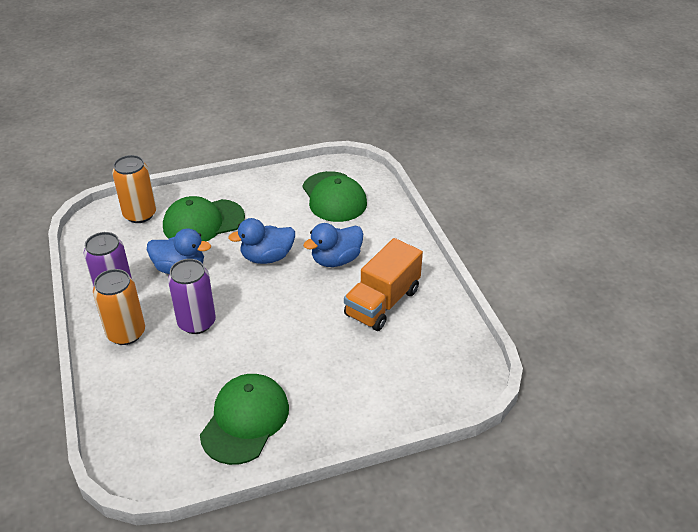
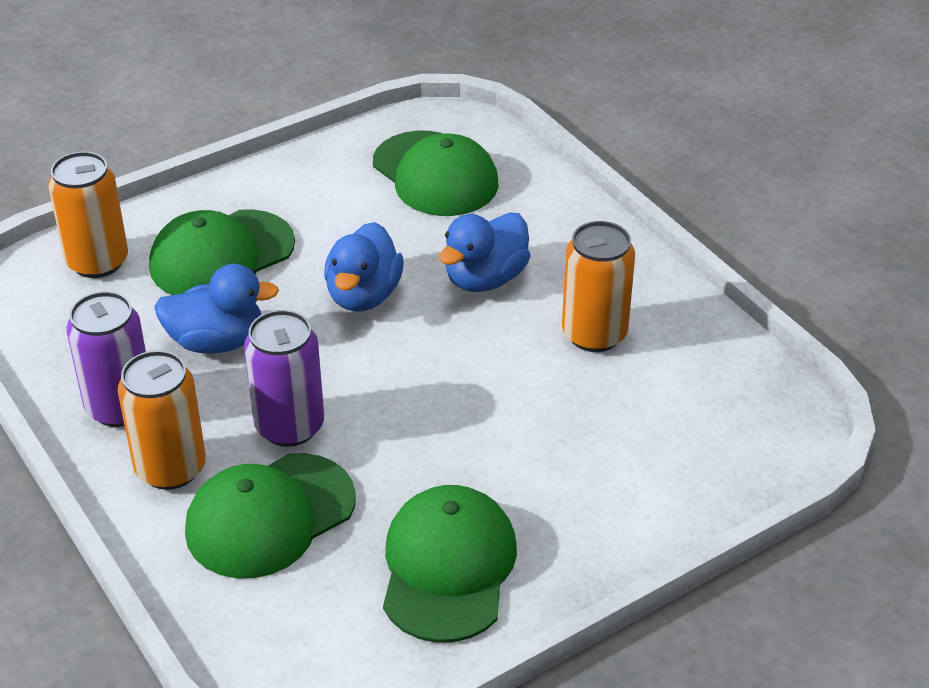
camera: 15 degrees left, 0 degrees up
(164, 370) = (270, 516): none -> green cap
(267, 257) = (363, 295): blue duck -> blue duck turned 45 degrees counterclockwise
(382, 302) = (594, 334): orange truck -> orange can

